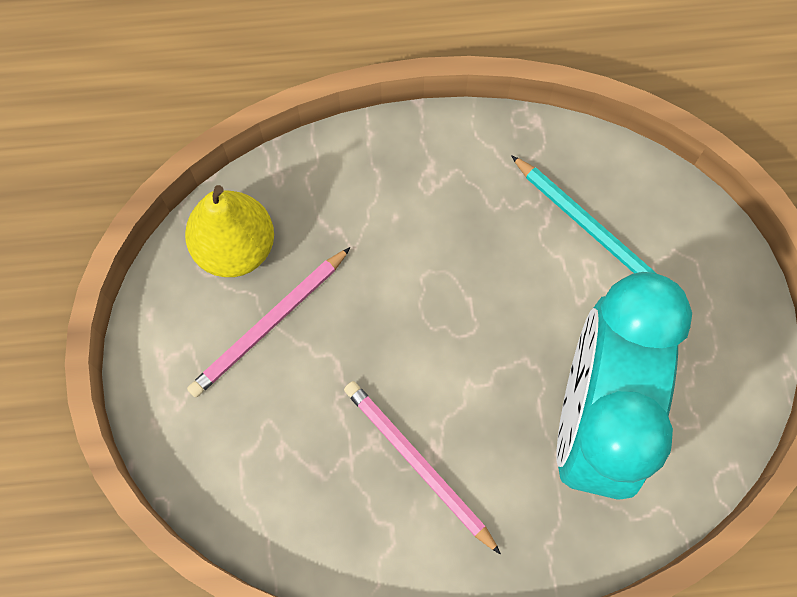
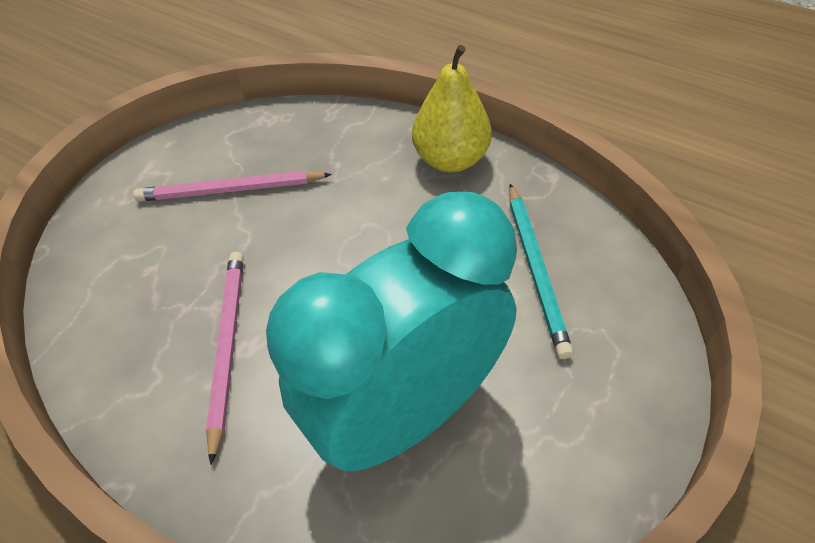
camera: 40 degrees right, 20 degrees down
(235, 248) = (260, 137): yellow pear -> yellow pear (450, 160)

